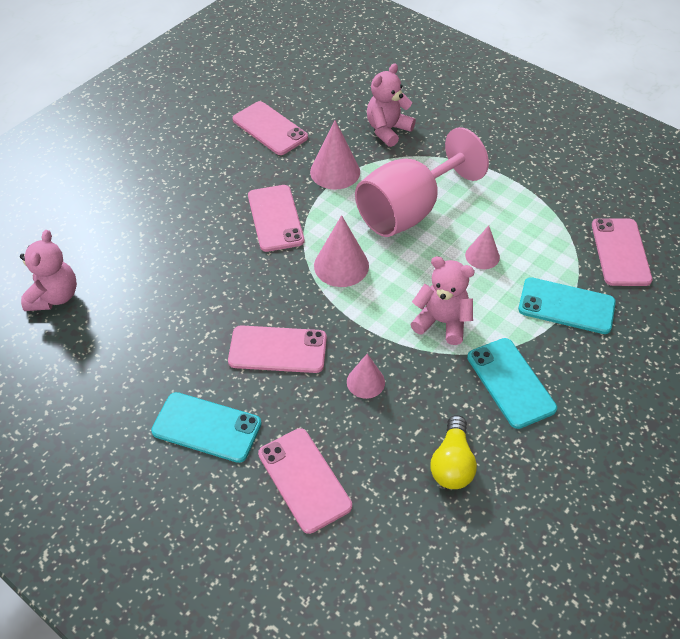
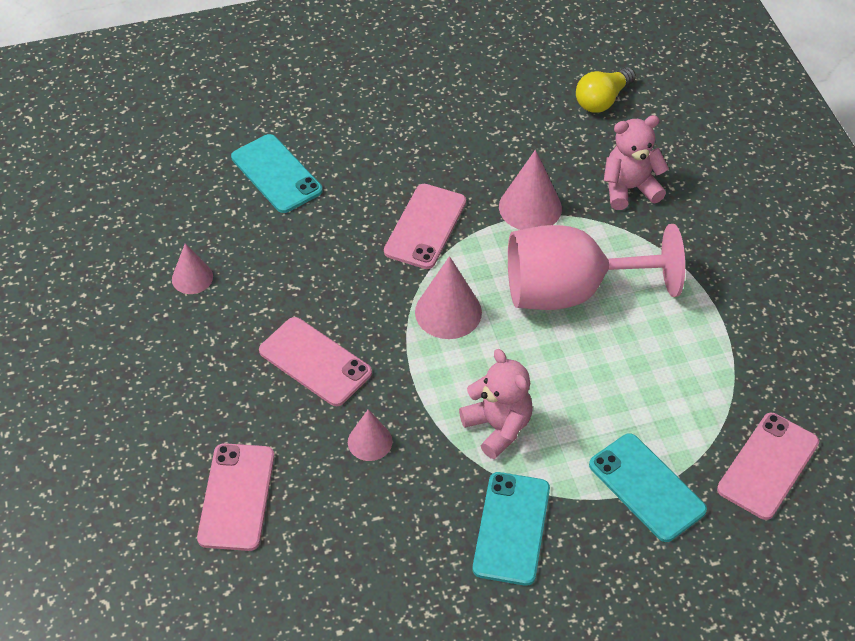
camera: 35 degrees right, 0 degrees up
(54, 296) = (161, 197): pink teddy bear -> none
(206, 427) = (193, 397): turquoise phone -> turquoise phone (276, 174)
(269, 128) = (502, 124): pink phone -> none
(452, 463) = (382, 568): yellow light bulb -> yellow light bulb (602, 100)
(482, 256) = (605, 383): pink cone -> pink cone (192, 278)

